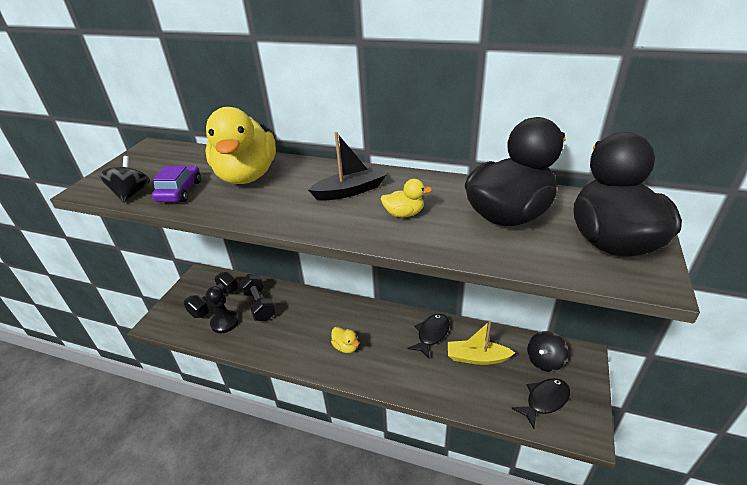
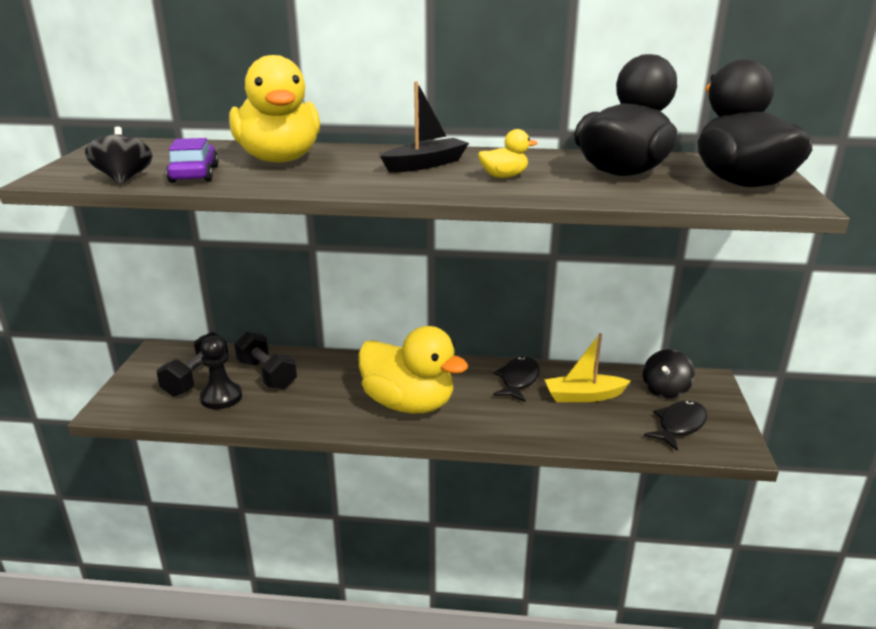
camera: 15 degrees left, 10 degrees down
(346, 347) = (408, 404): yellow duck -> yellow duck, size x2.38

